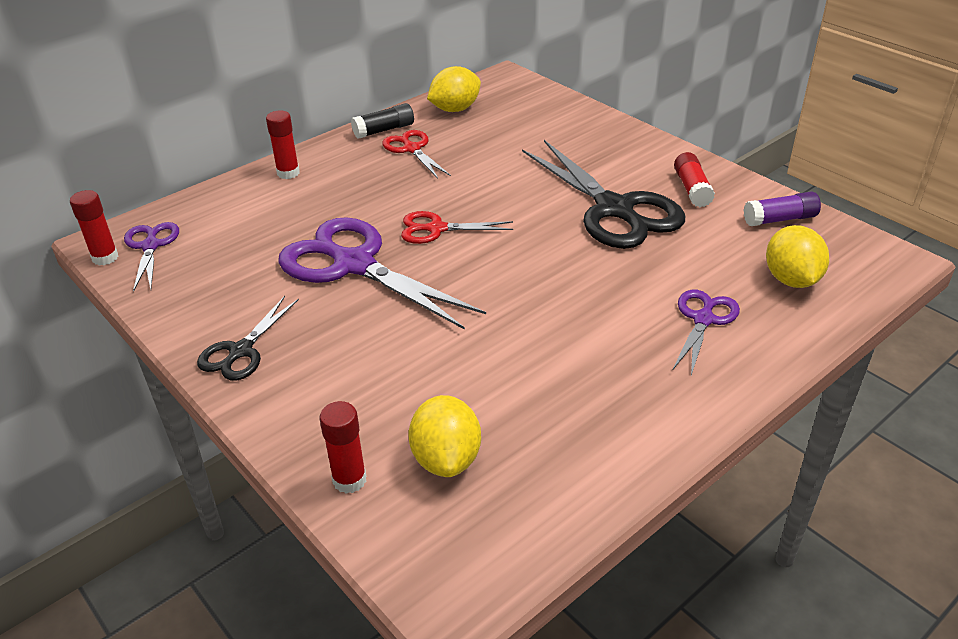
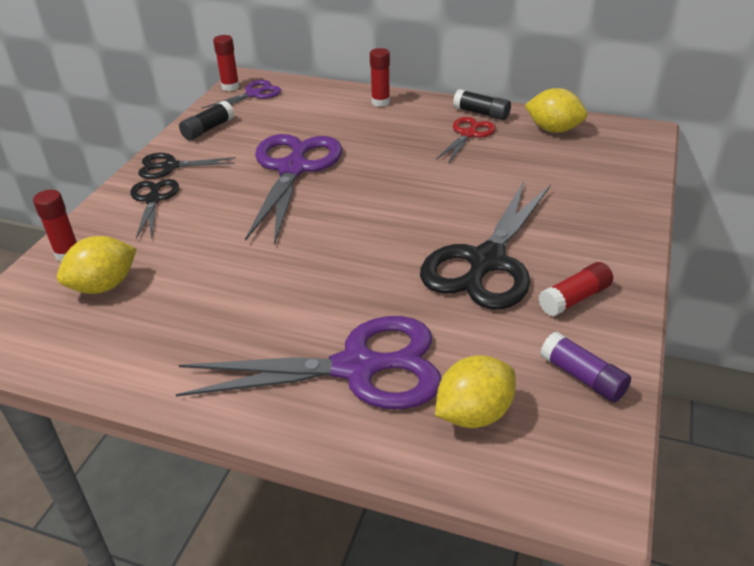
camera: 60 degrees right, 0 degrees up
(189, 300) = (208, 129): none -> black glue stick
(302, 381) = (153, 199): none -> black scissors
(437, 229) = (368, 185): red scissors -> none
(703, 320) = (356, 368): purple scissors -> purple scissors, size x1.93

